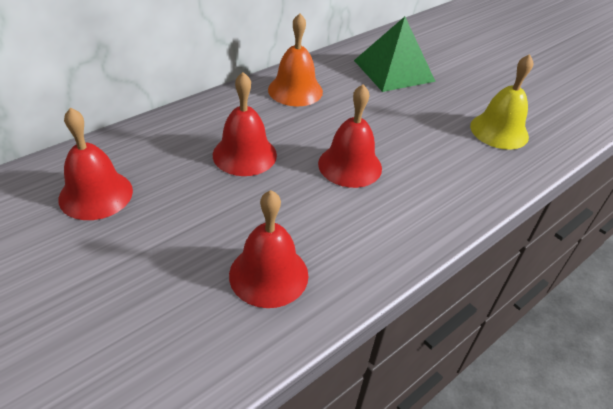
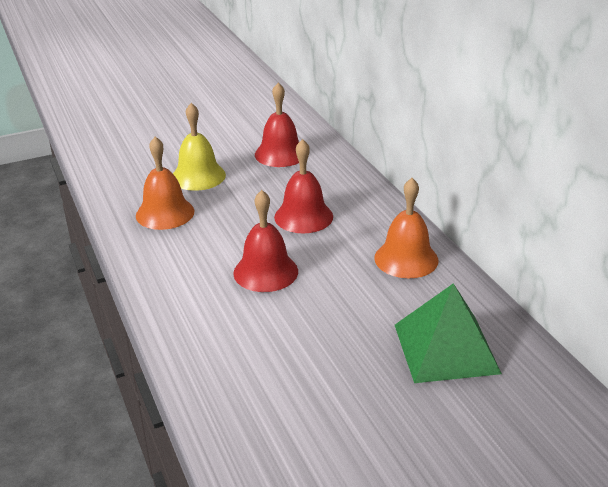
camera: 110 degrees right, 10 degrees down
(268, 274) = (165, 213): red bell -> orange bell
(499, 131) = (284, 408): yellow bell -> yellow bell (198, 176)

